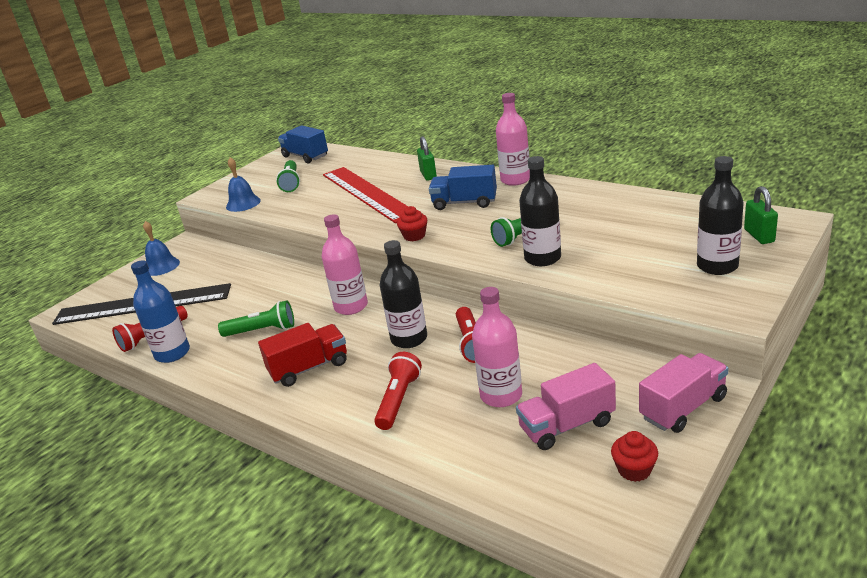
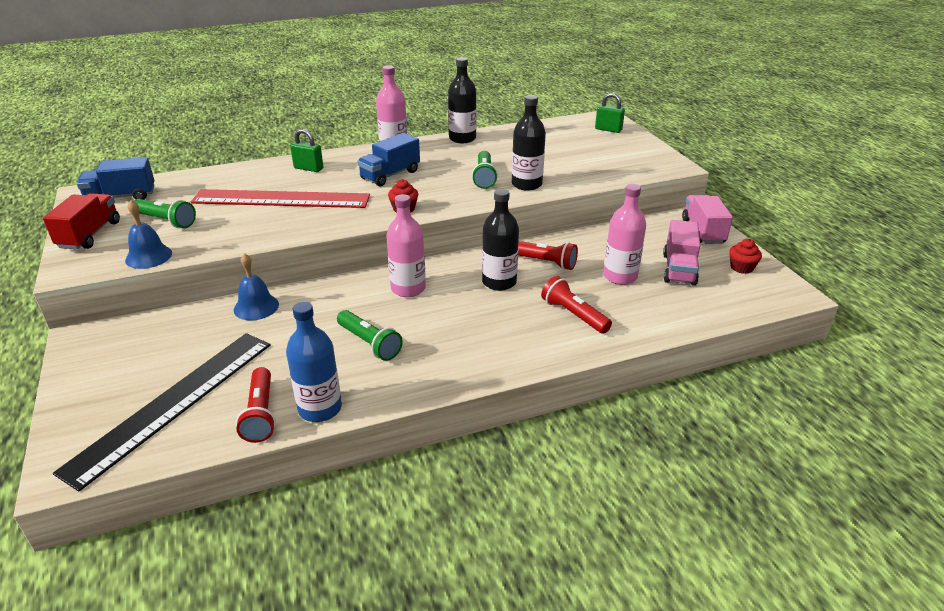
camera: 60 degrees left, 5 degrees up
(161, 266) = (106, 367): blue bell -> blue bell (256, 307)
(262, 330) = (369, 343): green flashlight -> green flashlight turned 105 degrees clockwise
(309, 368) = (471, 339): red truck -> red truck (90, 235)
(717, 266) = (622, 150): black bottle -> black bottle (462, 138)

